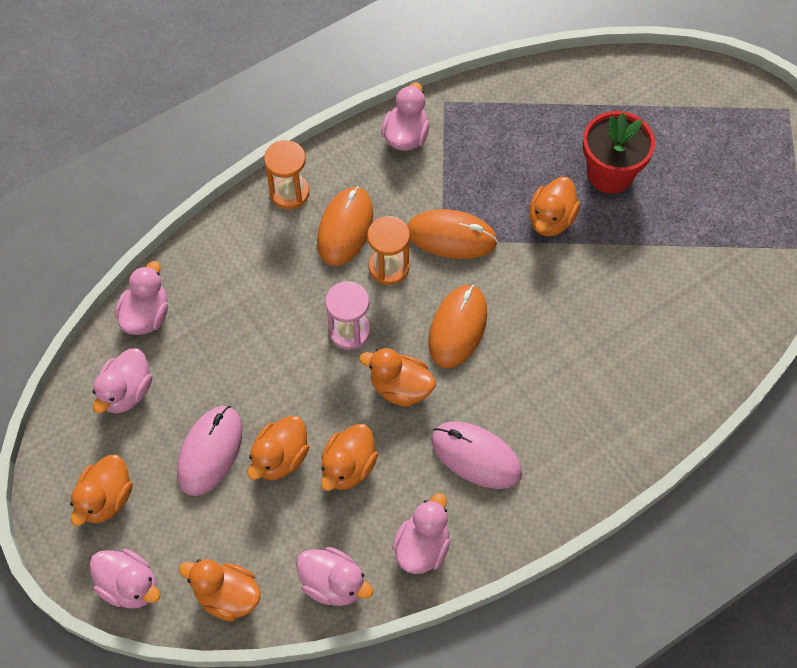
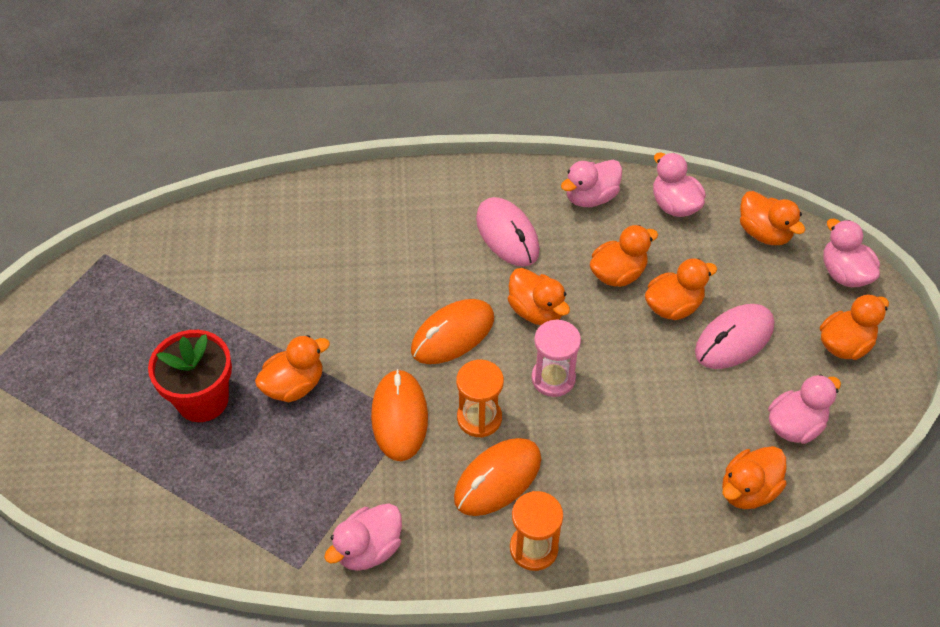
camera: 150 degrees left, 10 degrees down
(146, 315) = (748, 490): pink duck -> orange duck
(451, 236) = (399, 417): orange mouse -> orange mouse turned 45 degrees clockwise

